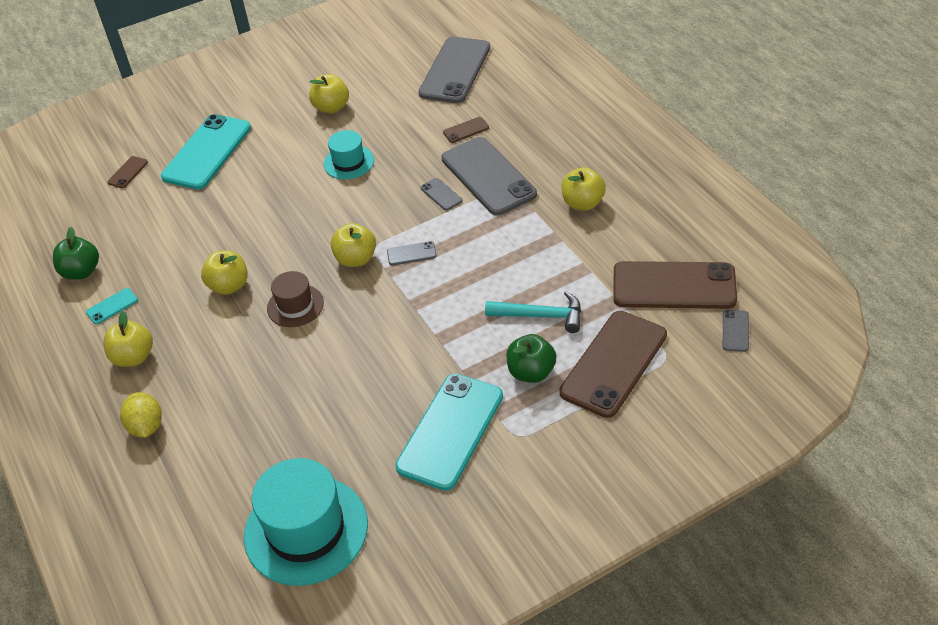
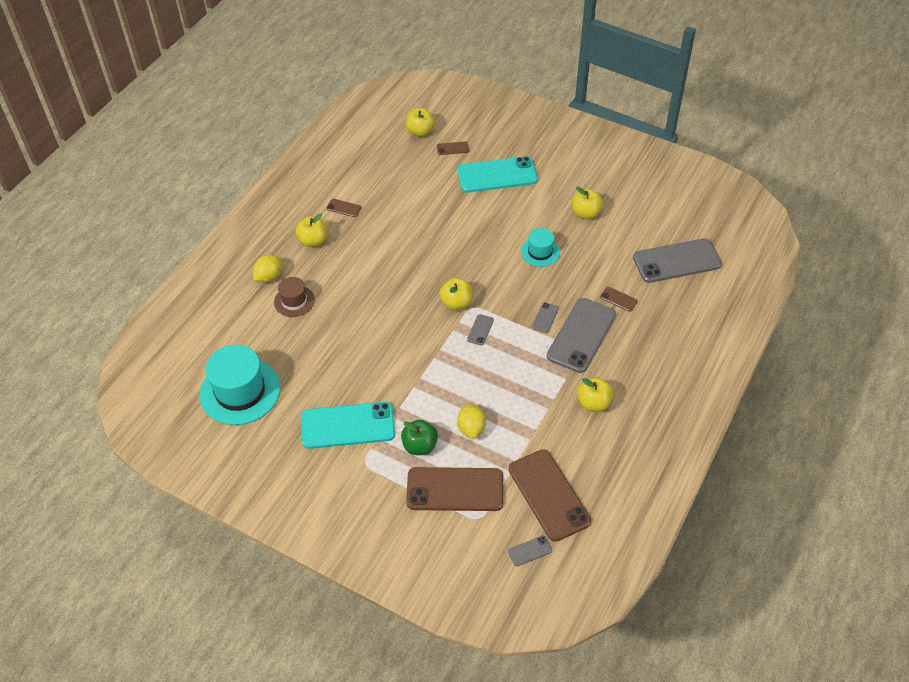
camera: 55 degrees right, 5 degrees up
(81, 272) = (360, 178): green apple -> none
(112, 306) = (343, 208): turquoise phone -> brown phone
(229, 286) = (393, 252): yellow apple -> yellow apple (420, 132)
(295, 306) = (398, 294): brown hat -> brown hat (294, 301)
(411, 254) = (480, 330): grey phone -> grey phone turned 60 degrees clockwise
(541, 316) = (471, 428): turquoise hammer -> yellow lemon

